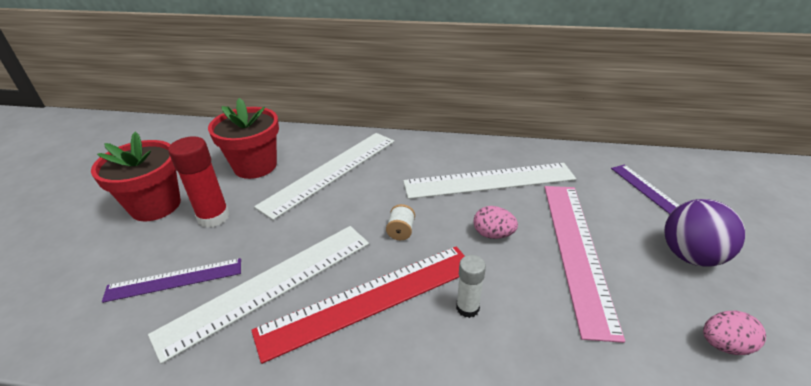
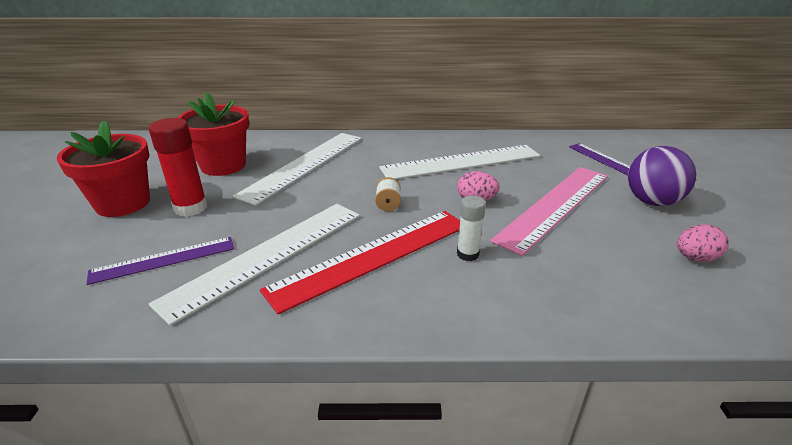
camera: 10 degrees left, 5 degrees down
(577, 251) = (554, 206): pink ruler -> pink ruler turned 45 degrees clockwise

